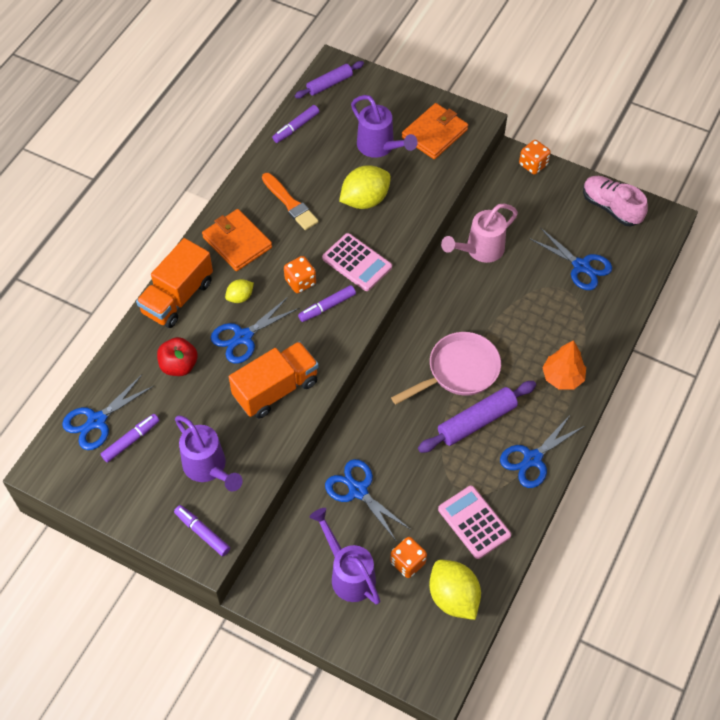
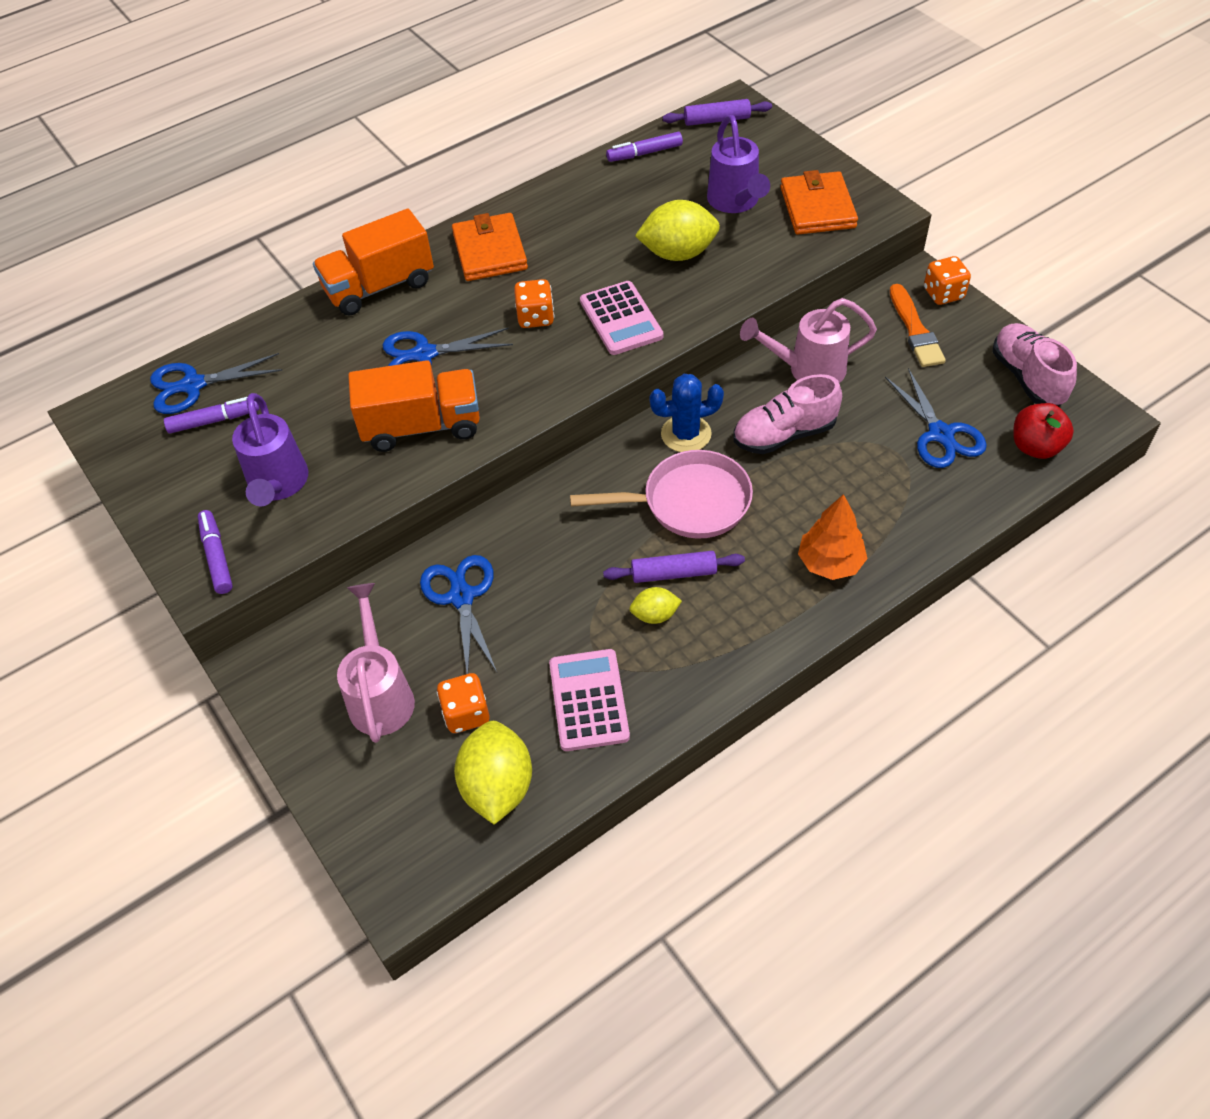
camera: 30 degrees right, 5 degrees down
(179, 366) = (327, 359): red apple -> red apple (1035, 447)
(240, 297) = (451, 310): yellow lemon -> yellow lemon (655, 615)
(290, 203) = (582, 230): orange brush -> orange brush (915, 330)
(327, 307) = (549, 356): purple marker -> none
(348, 573) = (381, 694): purple watering can -> pink watering can
(430, 324) = (686, 434): none -> blue cactus
(434, 133) = (817, 208): orange wallet -> orange wallet turned 75 degrees counterclockwise
(476, 421) = (673, 573): purple rolling pin -> purple rolling pin, size x0.67
(490, 302) = (784, 434): none -> pink shoe
(532, 459) = (722, 651): blue scissors -> none

